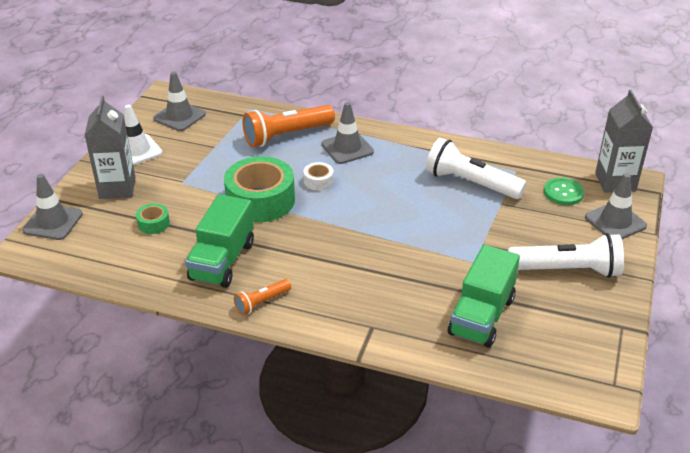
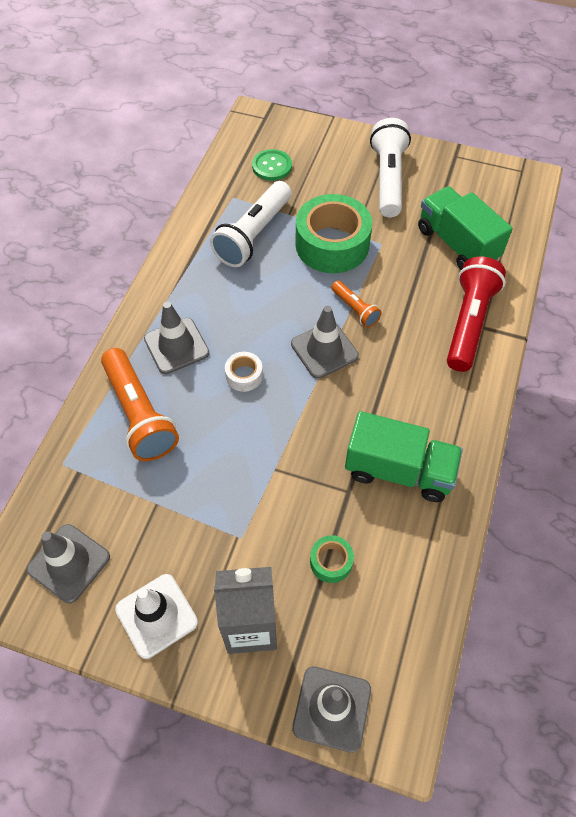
camera: 90 degrees left, 20 degrees up
(260, 200) = (281, 437): green tape -> green tape (332, 244)
(262, 302) = (463, 424): orange flashlight -> orange flashlight (355, 309)
(376, 316) = (468, 323): none -> red flashlight
(481, 316) = (457, 244): green truck -> green truck turned 150 degrees counterclockwise
(615, 182) = (255, 128): grey carton -> none
(615, 222) = (317, 138): grey traffic cone -> grey traffic cone (324, 350)

